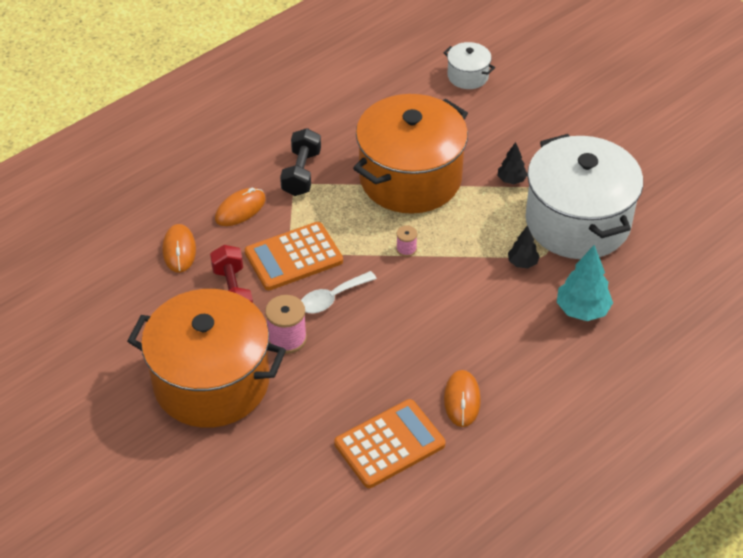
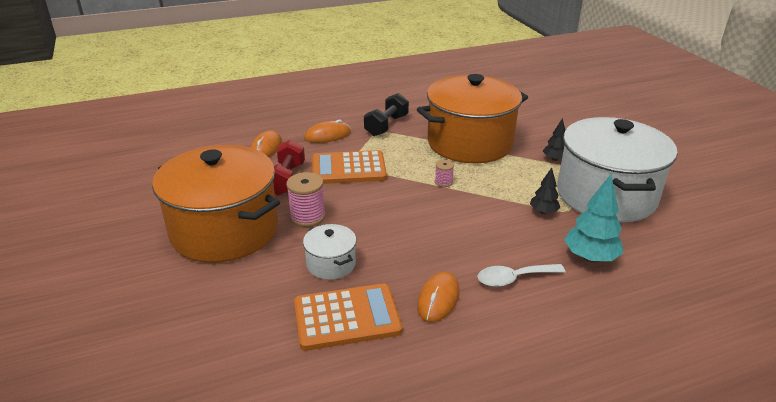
camera: 20 degrees right, 15 degrees down
(332, 298) = (362, 199): white spoon -> white spoon (513, 279)
(468, 76) = (543, 100): white pot -> white pot (331, 264)

